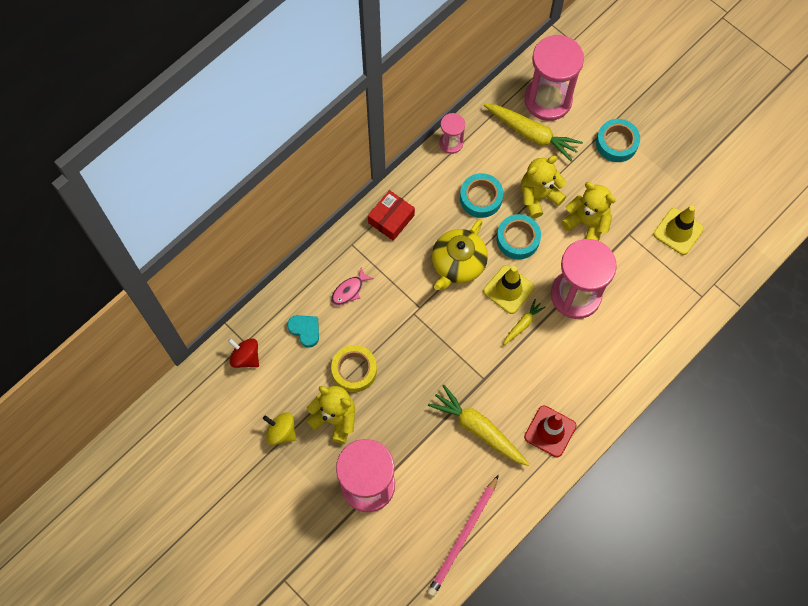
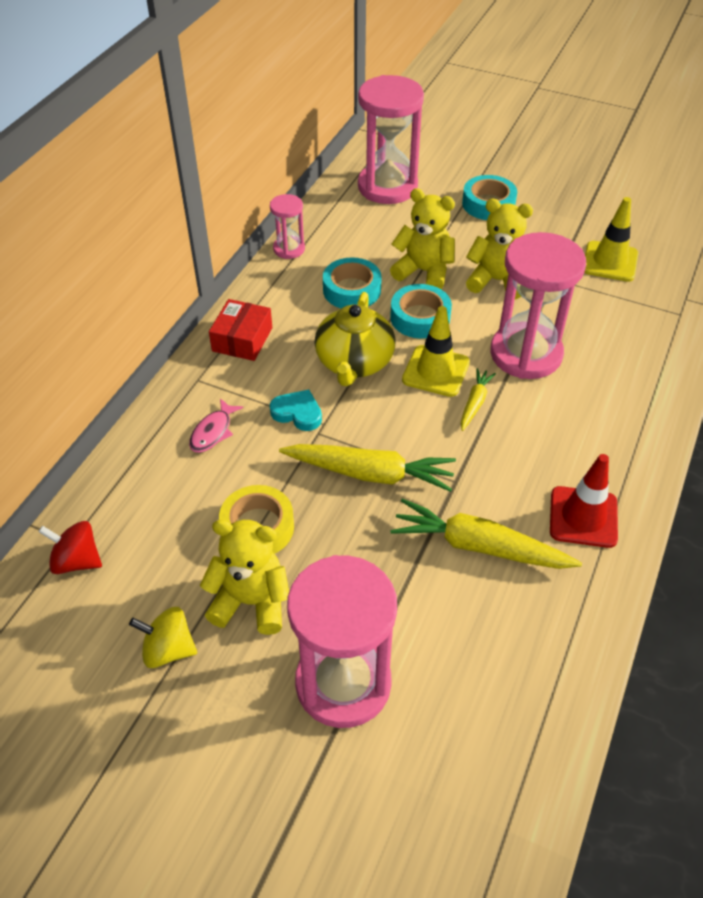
camera: 20 degrees left, 20 degrees down
(305, 330) = (163, 498): turquoise heart -> turquoise heart (297, 413)
(463, 537) = (534, 710): pink pencil -> none
(532, 134) = (385, 219): yellow carrot -> yellow carrot (370, 473)
(538, 197) = (424, 271): yellow teddy bear -> yellow teddy bear turned 75 degrees clockwise

